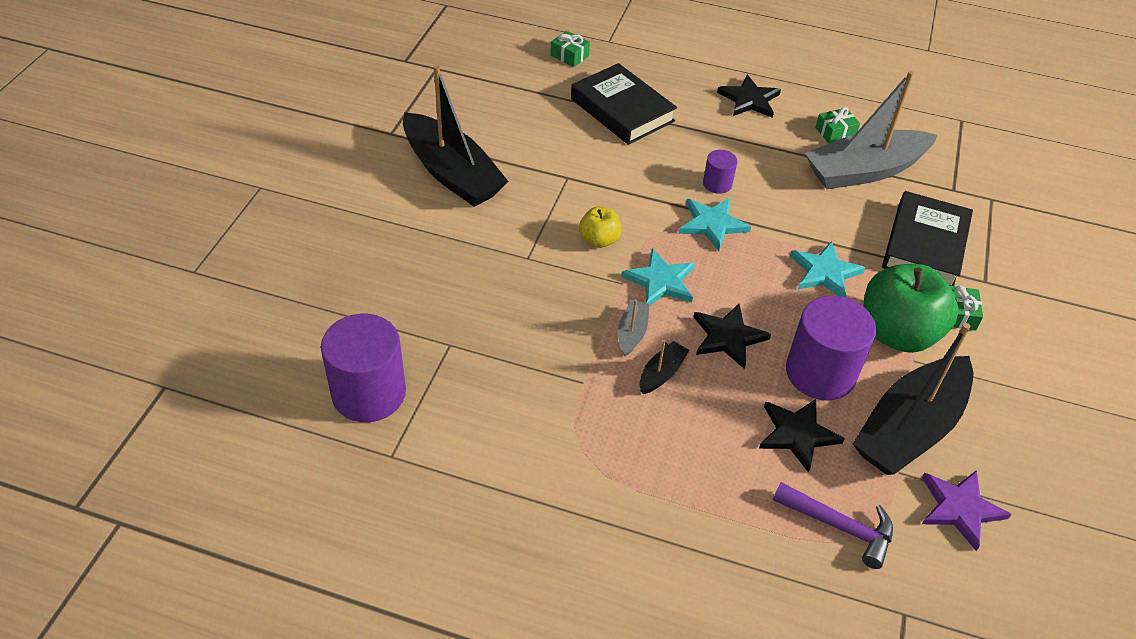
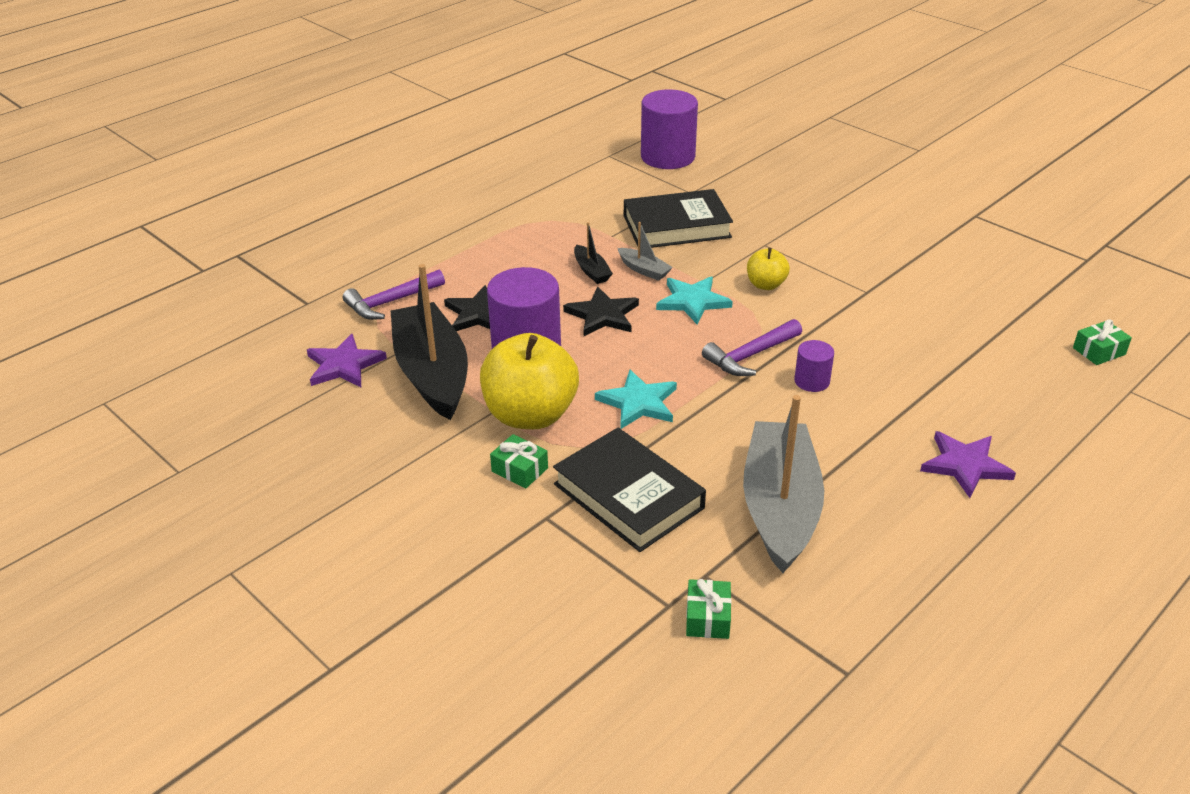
camera: 120 degrees right, 10 degrees down
(452, 173) = (900, 233): black boat -> none
(622, 110) = (972, 357): black book -> black book (676, 226)
(712, 224) = (750, 356): turquoise star -> purple hammer
(749, 100) = (965, 465): black star -> purple star
(835, 132) = (868, 516): green gift -> green gift (707, 618)
(897, 333) = (530, 415): green apple -> yellow apple

